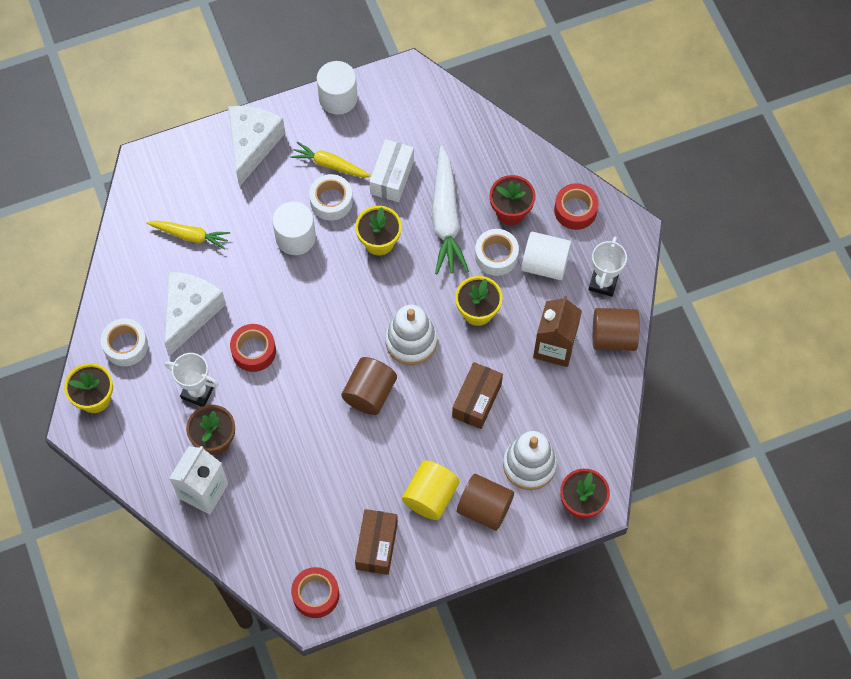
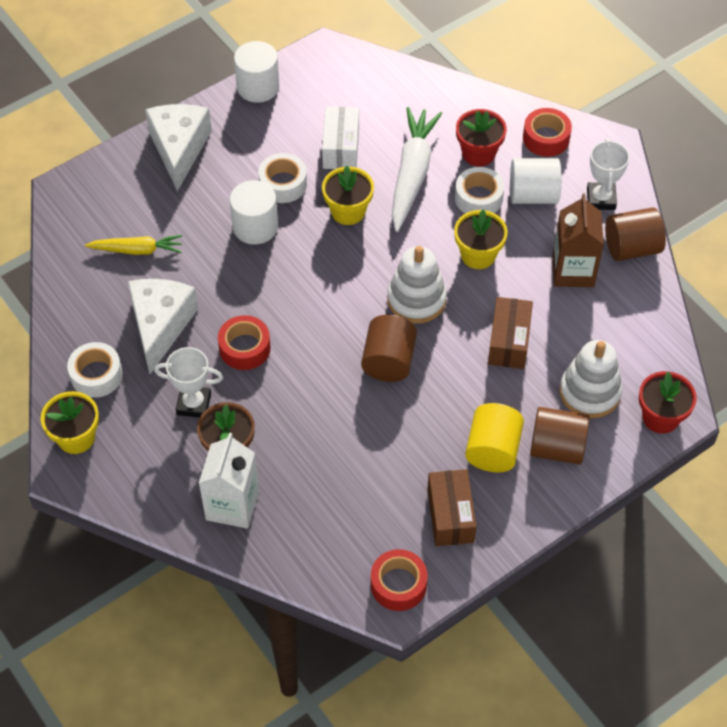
camera: 15 degrees left, 10 degrees down
(330, 165) = (270, 150): yellow carrot -> none
(446, 218) = (412, 174): white carrot -> white carrot turned 150 degrees counterclockwise

